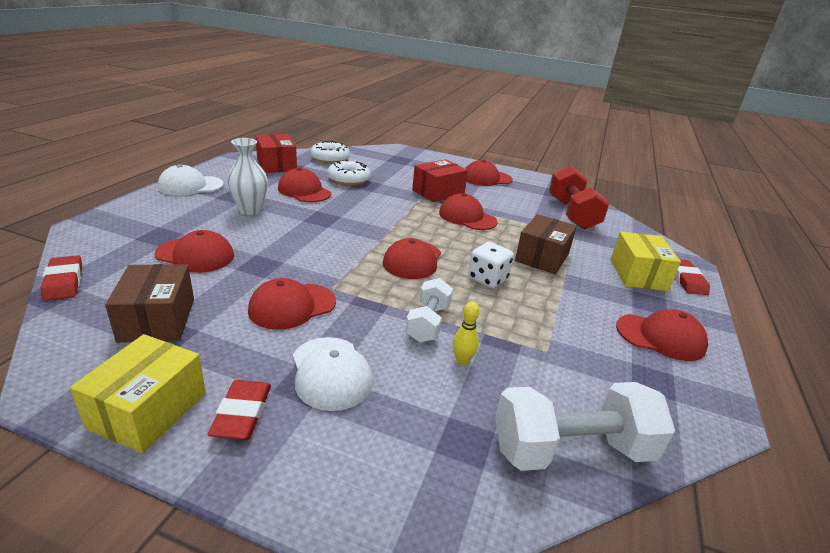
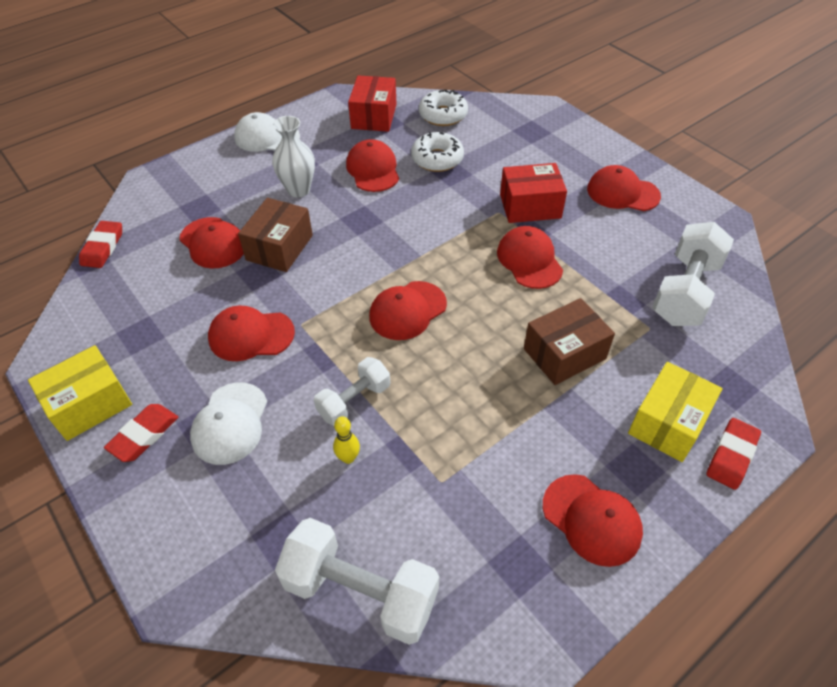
camera: 35 degrees right, 20 degrees up
(157, 320) = (142, 314): brown box -> brown box (279, 247)
(487, 279) = (466, 365): white dice -> none
(572, 214) = (685, 291): red dumbbell -> white dumbbell

